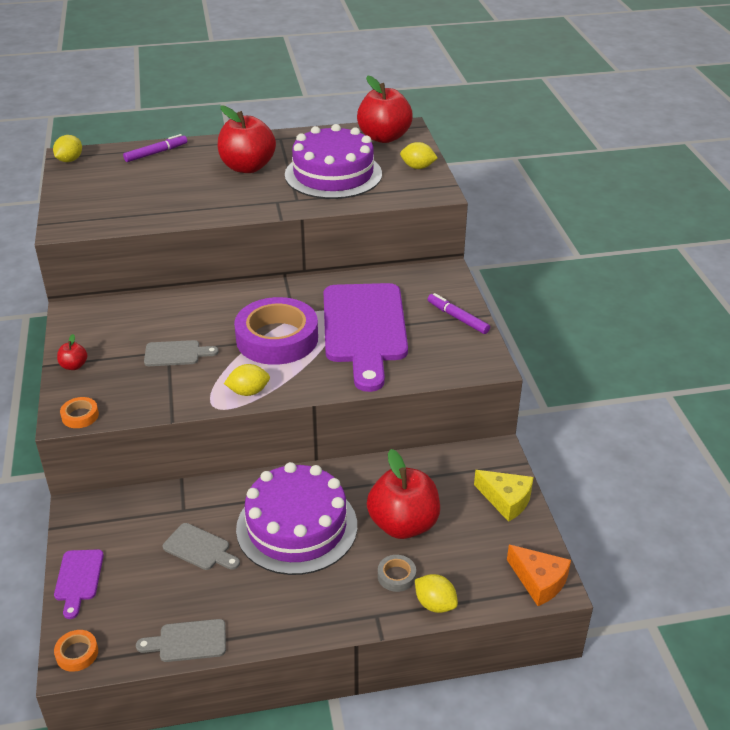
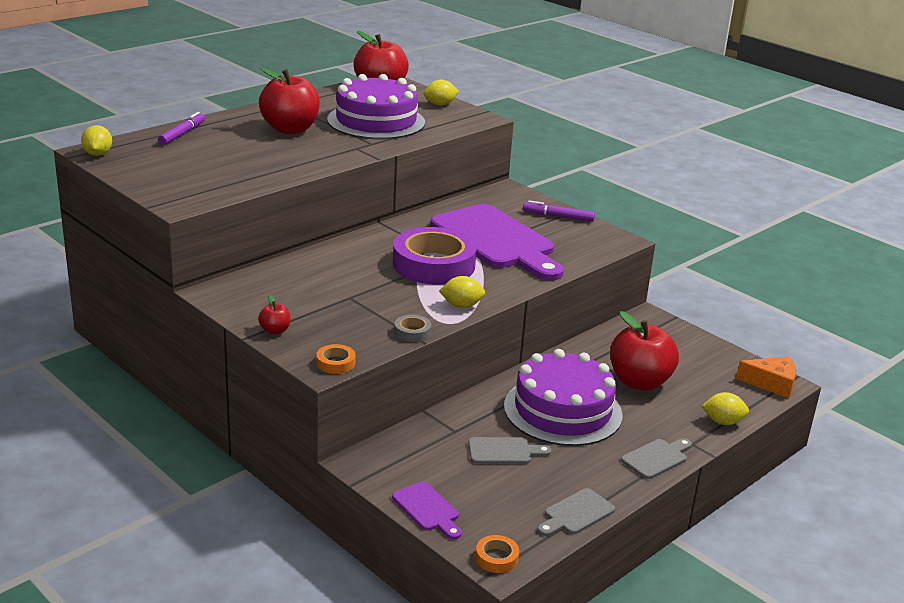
camera: 35 degrees left, 10 degrees down
(176, 354) = (359, 297): grey cutting board -> grey cutting board (656, 458)
(248, 392) = (461, 305): yellow lemon -> yellow lemon turned 45 degrees clockwise
(396, 576) = (675, 415): grey tape -> grey tape (412, 332)
(506, 500) = (691, 343): yellow cheese -> none

